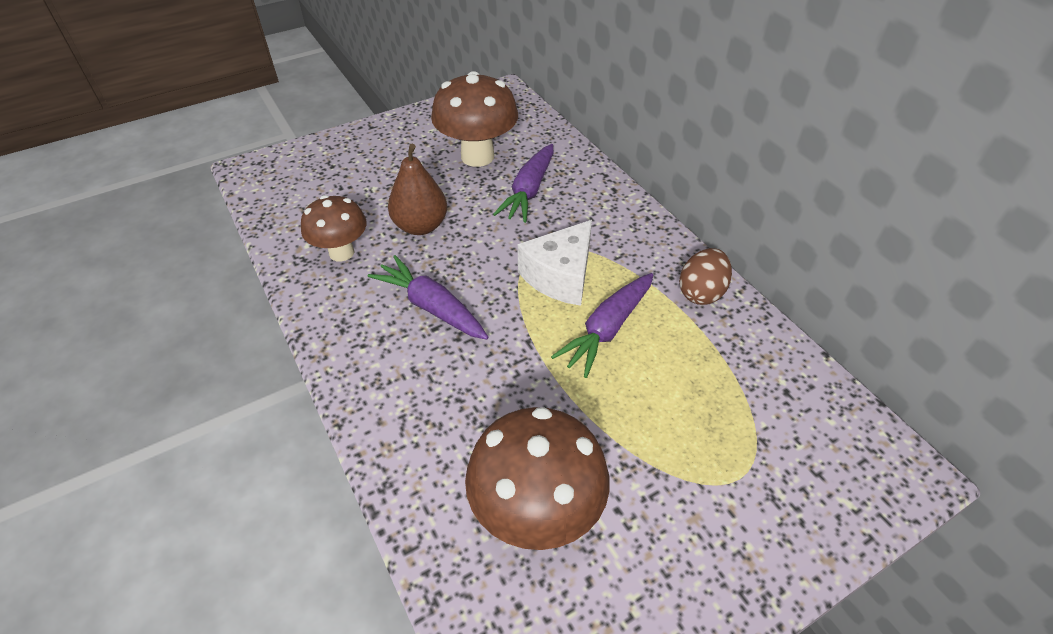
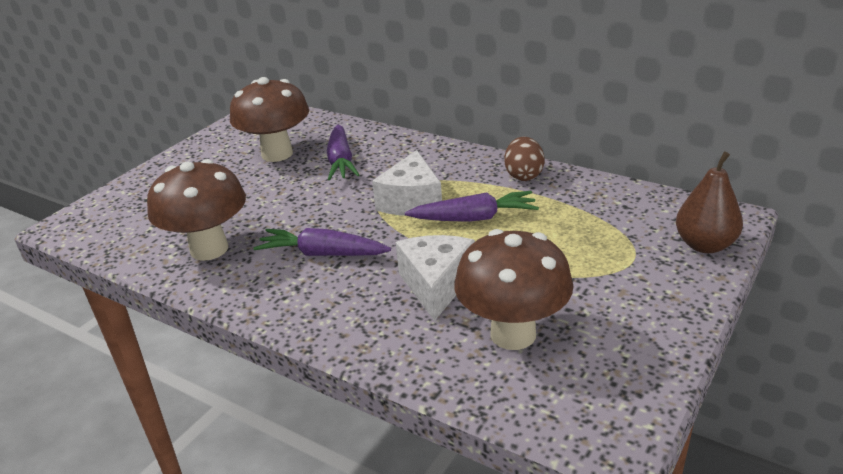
camera: 25 degrees left, 15 degrees down
(341, 252) = (209, 249): brown mushroom -> brown mushroom, size x1.55
(420, 226) = (267, 210): brown pear -> brown pear (705, 245)
(507, 403) = (436, 285): none -> white cheese
(607, 329) = (474, 218): purple carrot -> purple carrot turned 105 degrees counterclockwise

